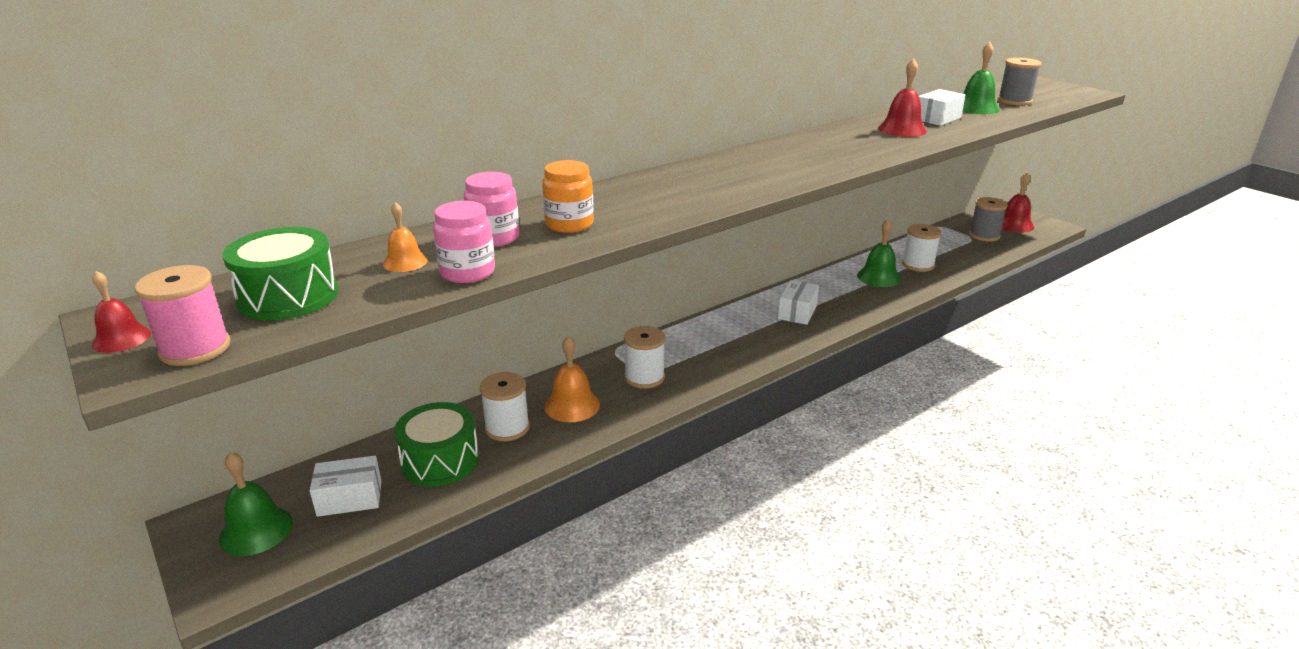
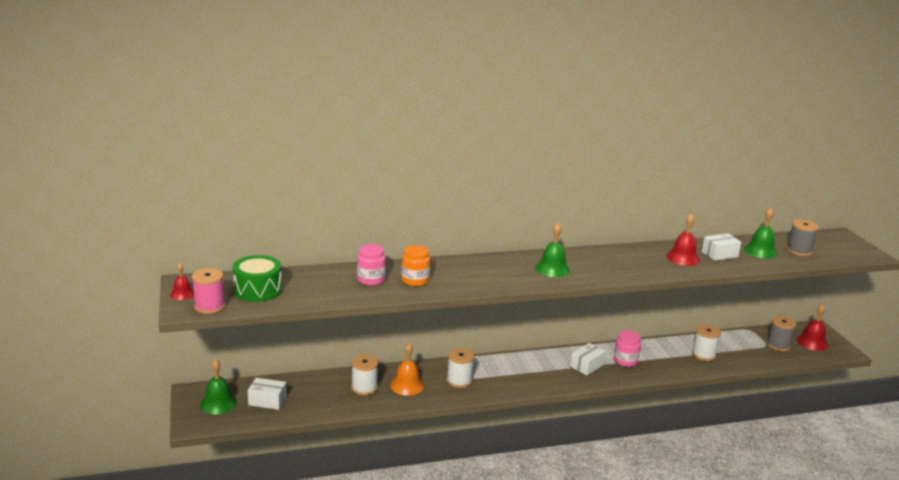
camera: 20 degrees right, 5 degrees down
(405, 262) = (319, 284): orange bell -> none
(440, 460) = (320, 395): green drum -> none
(467, 272) = (345, 297): pink jar -> pink jar (625, 361)
(878, 277) = (666, 356): green bell -> green bell (552, 269)

